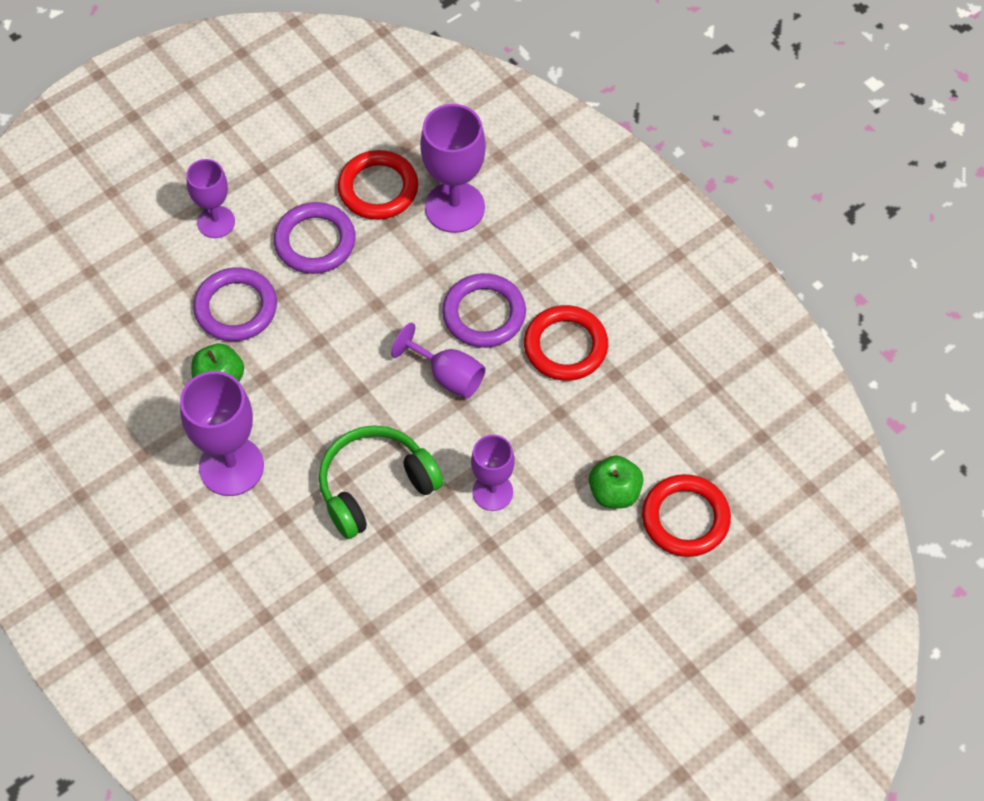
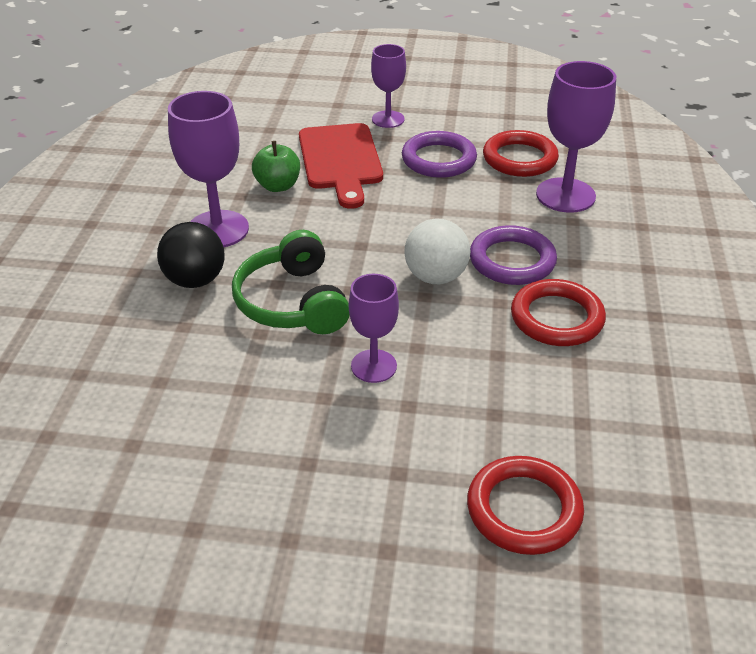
camera: 45 degrees right, 20 degrees down
(236, 308) = (340, 160): purple ring -> red cutting board
(280, 528) = (195, 280): none -> black ball
(375, 486) = (292, 302): green headphones -> green headphones turned 120 degrees counterclockwise
(448, 376) = (435, 277): purple goblet -> white ball
(614, 492) = (478, 440): green apple -> none

